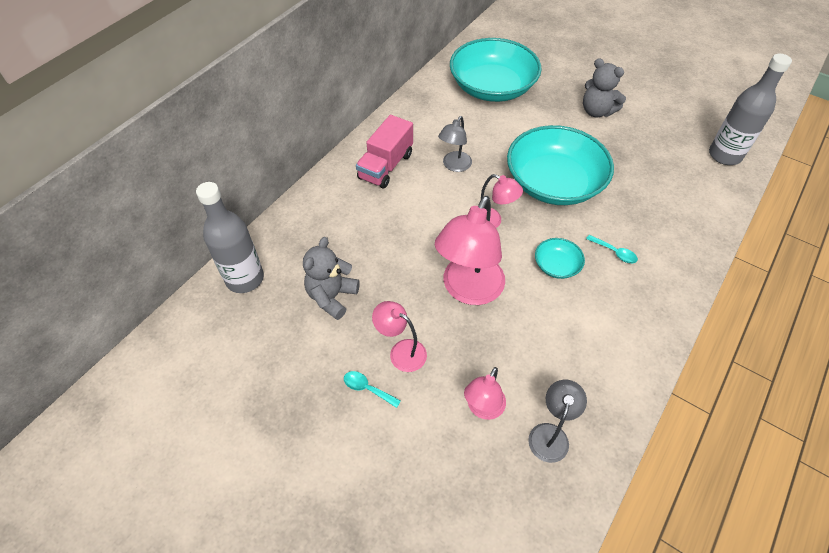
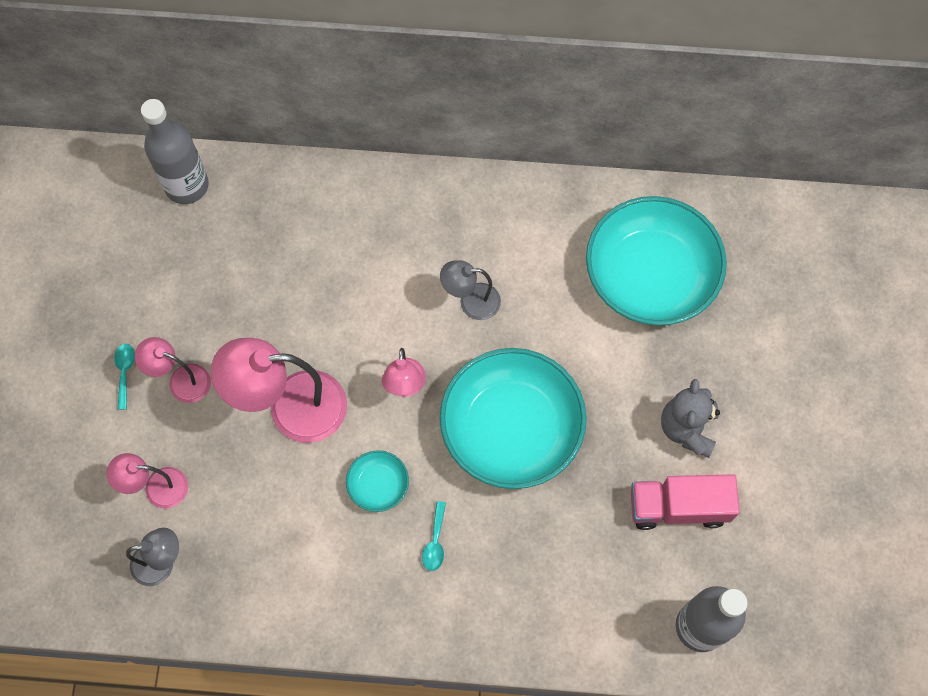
camera: 60 degrees right, 15 degrees up
(332, 297) = (210, 279): grey teddy bear -> none
(386, 166) = (424, 227): pink truck -> pink truck (678, 507)
(401, 351) = (181, 380): pink lamp -> pink lamp turned 75 degrees counterclockwise

